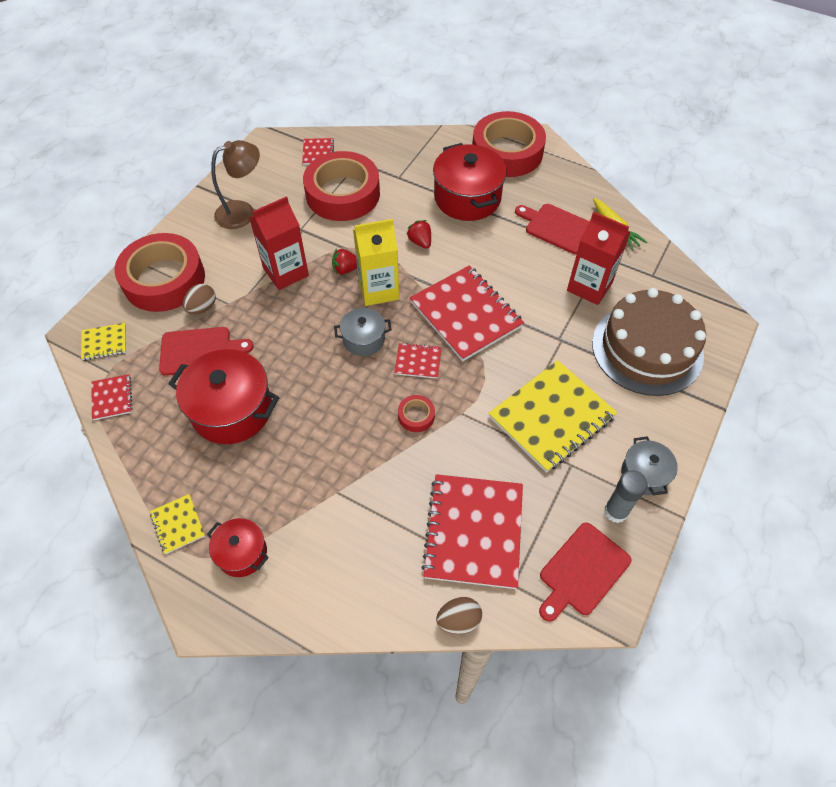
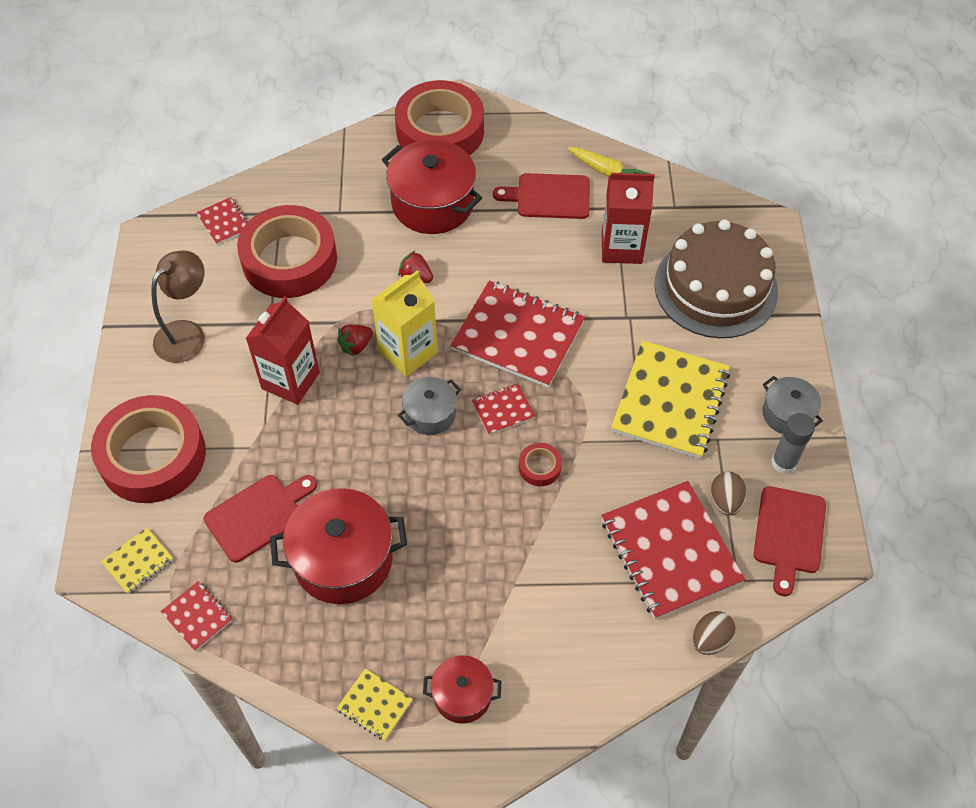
camera: 30 degrees left, 0 degrees up
(202, 308) = (224, 466): brown egg -> brown egg (725, 501)

